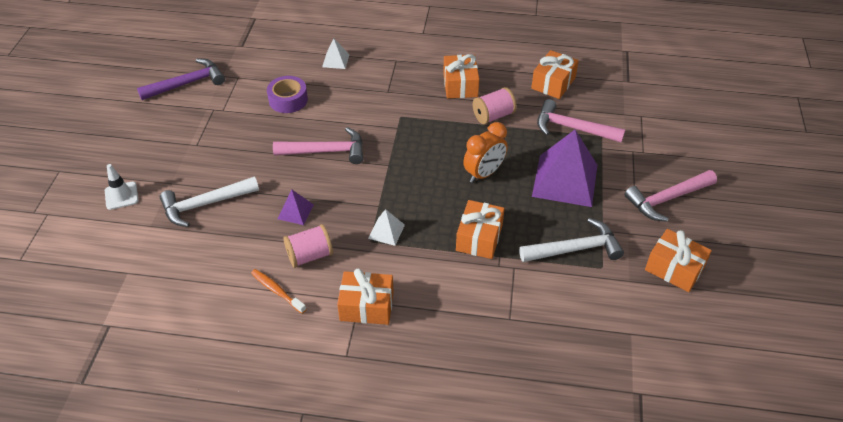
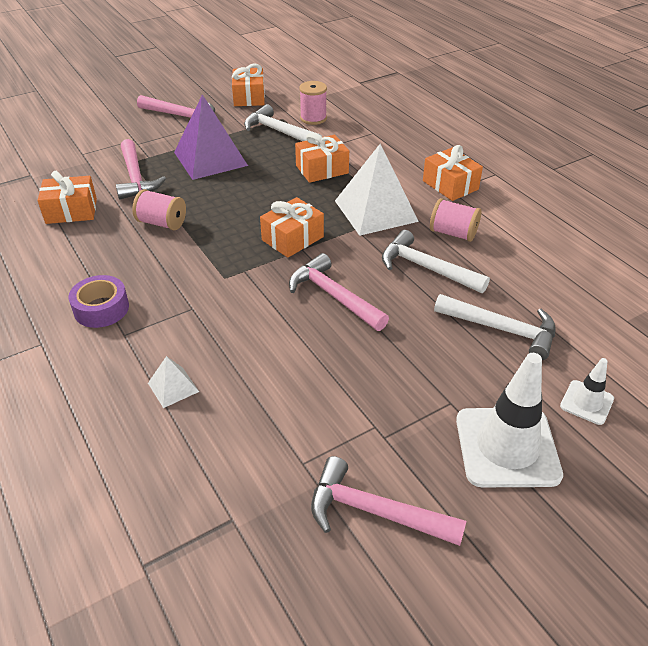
camera: 130 degrees left, 5 degrees down
(149, 145) = (507, 447): none -> white traffic cone
(187, 83) = (374, 512): purple hammer -> pink hammer
(277, 291) = (504, 229): orange toothbrush -> none
(288, 100) = (292, 378): purple tape -> purple tape (101, 309)
(295, 211) = (426, 268): purple pyramid -> white hammer
(386, 231) = (376, 211): white pyramid -> white pyramid, size x2.17
(460, 85) = (130, 264): orange gift -> orange gift (292, 238)
(484, 173) = (249, 196): orange clock -> none
(581, 291) = (313, 118): none -> pink spool

